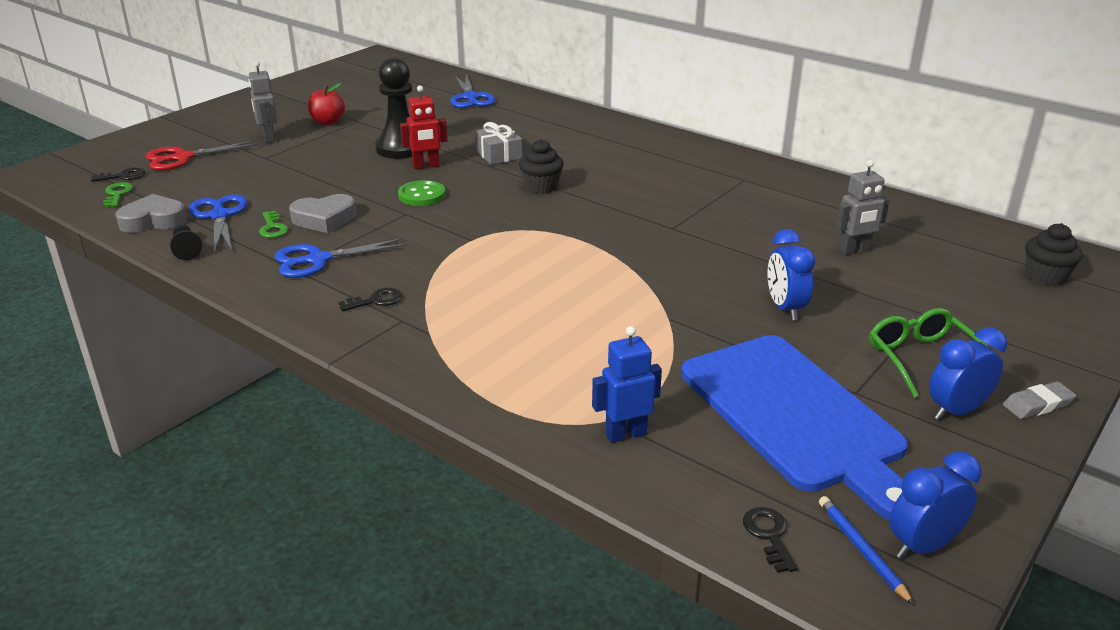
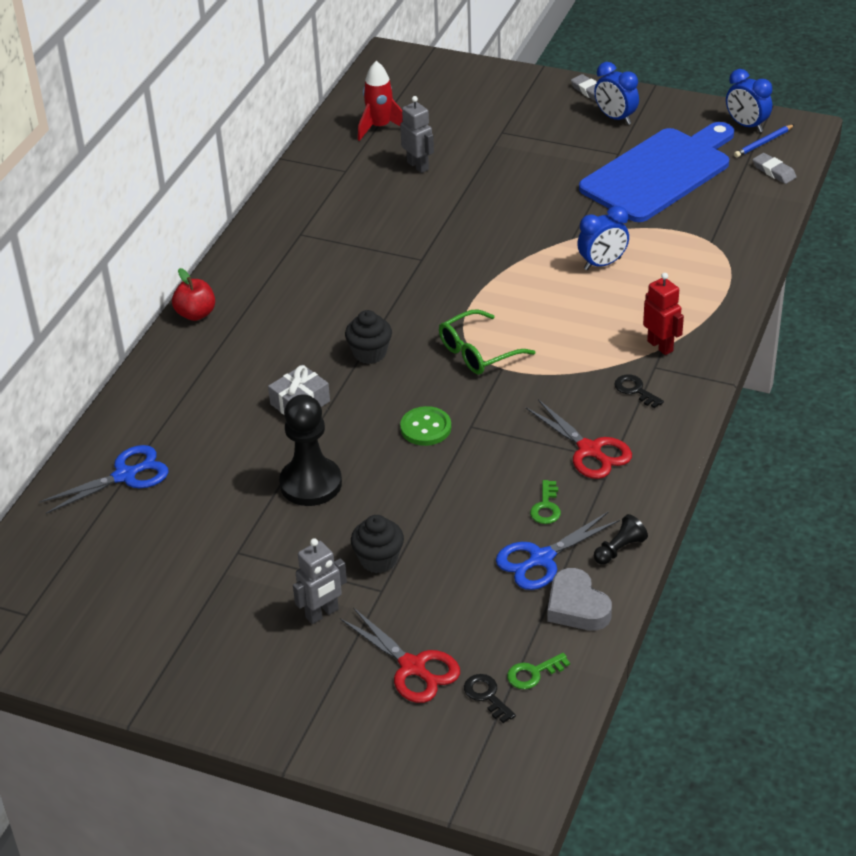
camera: 105 degrees left, 10 degrees up
(273, 228) = (546, 507): green key -> green key turned 135 degrees clockwise
(318, 260) = (589, 450): blue scissors -> red scissors
(324, 219) = (509, 478): grey heart -> none
(327, 122) = (250, 579): red apple -> red apple (196, 314)
(426, 166) = (352, 448): red robot -> red robot (660, 346)
(625, 434) = (721, 233): blue robot -> none
(769, 535) = (774, 171): black key -> grey eraser
(785, 308) = (528, 189): blue clock -> blue clock (602, 264)
(922, 359) = (562, 131): green glasses -> green glasses (478, 352)
(943, 241) = (380, 127): none -> red rocket
(1045, 276) = (418, 86): black cupcake -> black cupcake (378, 560)

